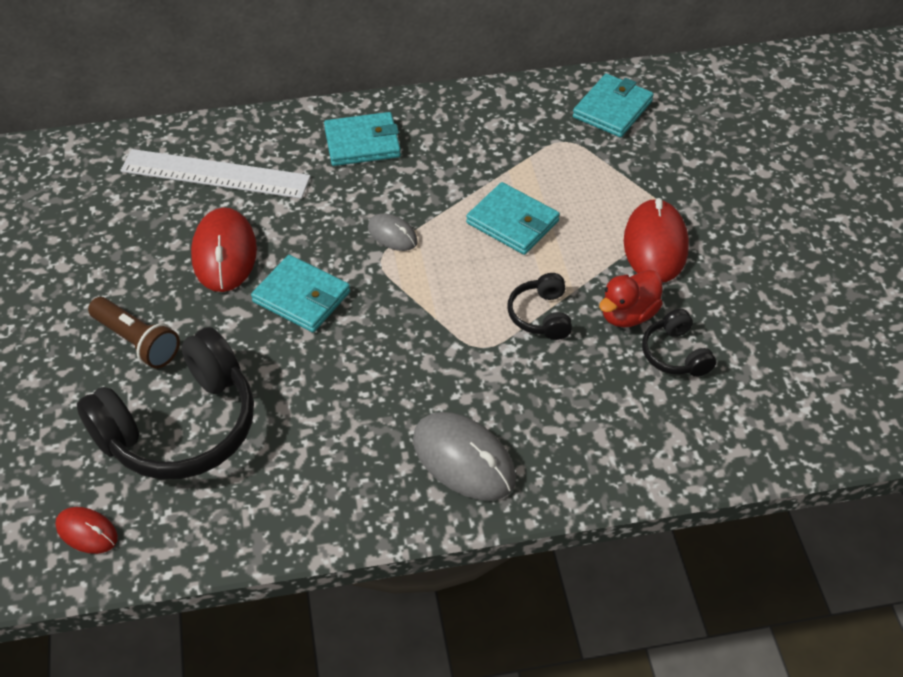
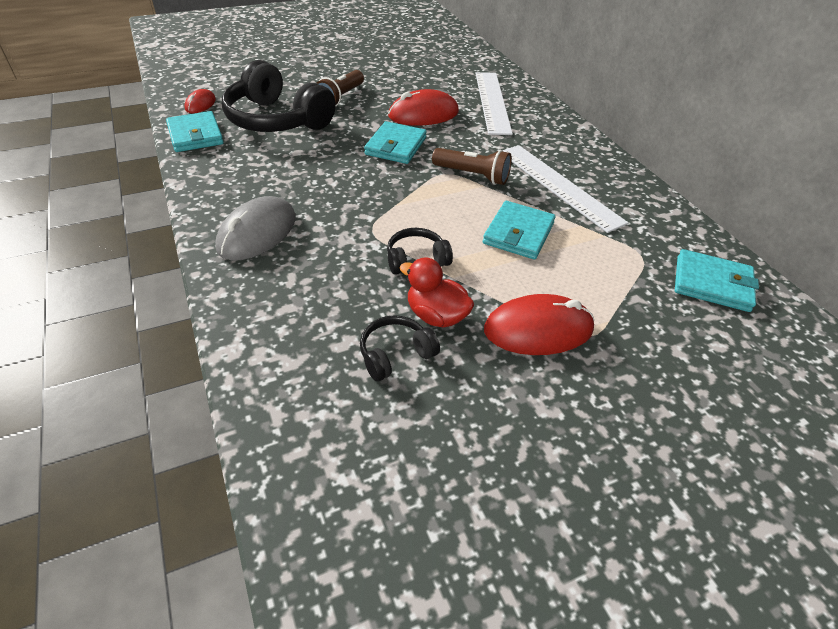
camera: 75 degrees right, 5 degrees down
(362, 143) = (561, 151): turquoise wallet -> turquoise wallet (195, 135)
(392, 234) = (473, 175): grey mouse -> brown flashlight
(433, 165) = (559, 186): none -> white ruler

